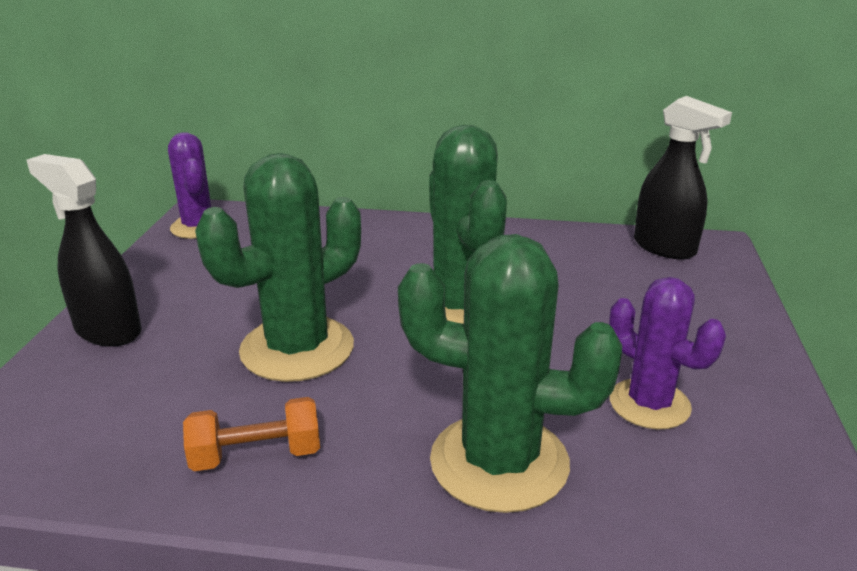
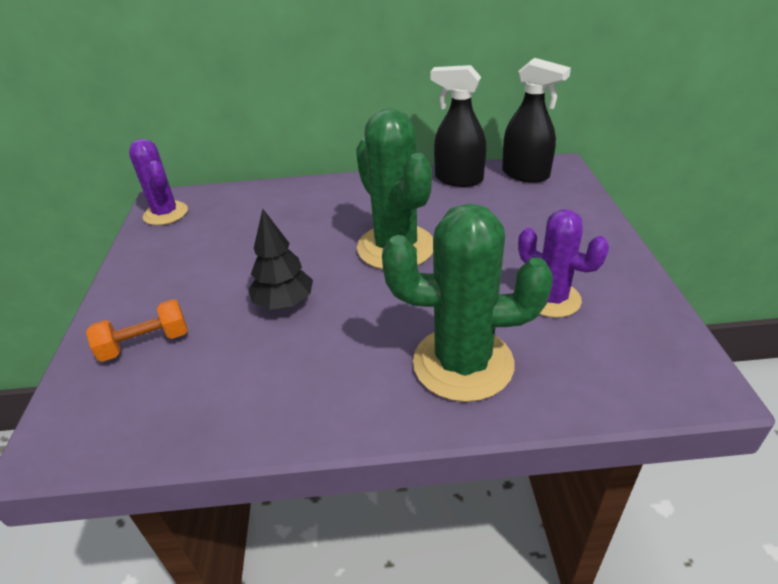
camera: 10 degrees left, 10 degrees up
(107, 330) = (127, 315): black spray bottle -> black spray bottle (458, 179)
(256, 455) = (285, 394): orange dumbbell -> orange dumbbell (145, 344)
(297, 349) = (284, 303): green cactus -> black tree

